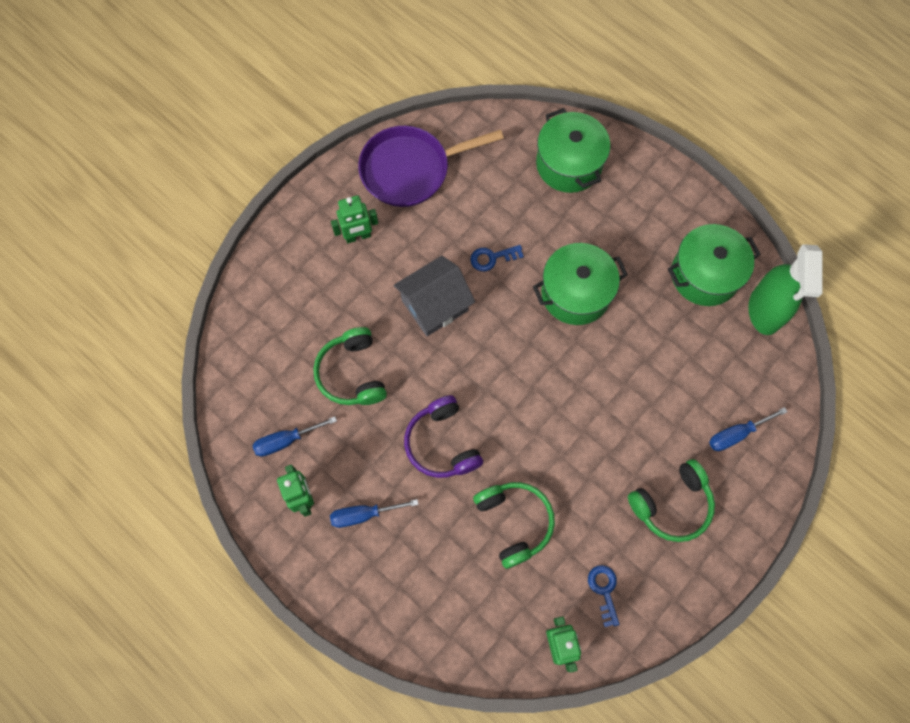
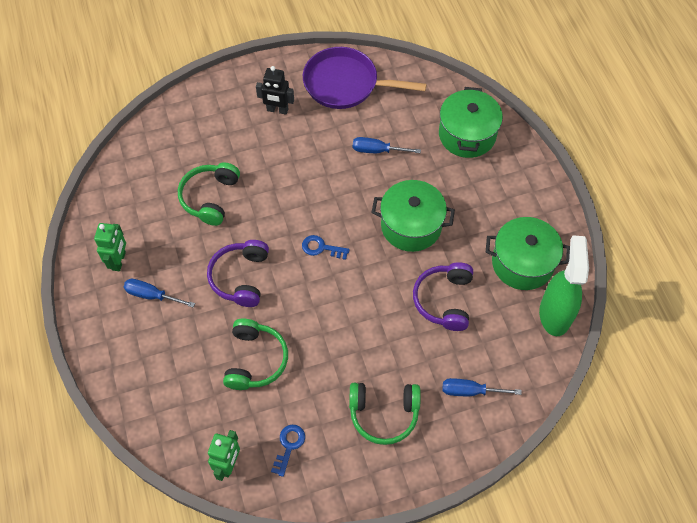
camera: 30 degrees right, 10 degrees down
(286, 440) = (134, 218): blue screwdriver -> blue screwdriver (377, 150)
(358, 236) = (277, 110): green robot -> black robot
(435, 305) = (300, 182): grey house -> none
(492, 258) = (364, 171): blue key -> blue key (321, 248)
(655, 355) = (444, 300): none -> purple headphones
(765, 311) = (554, 314): green spray bottle -> green spray bottle turned 150 degrees clockwise

